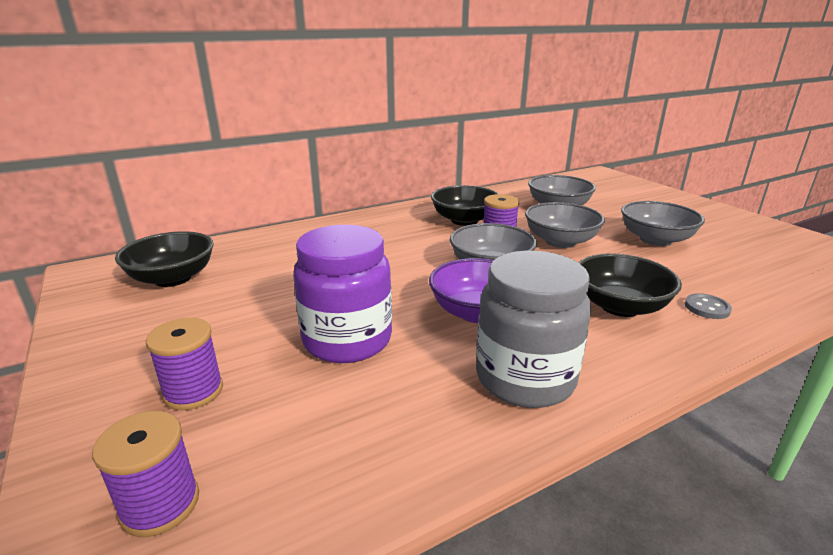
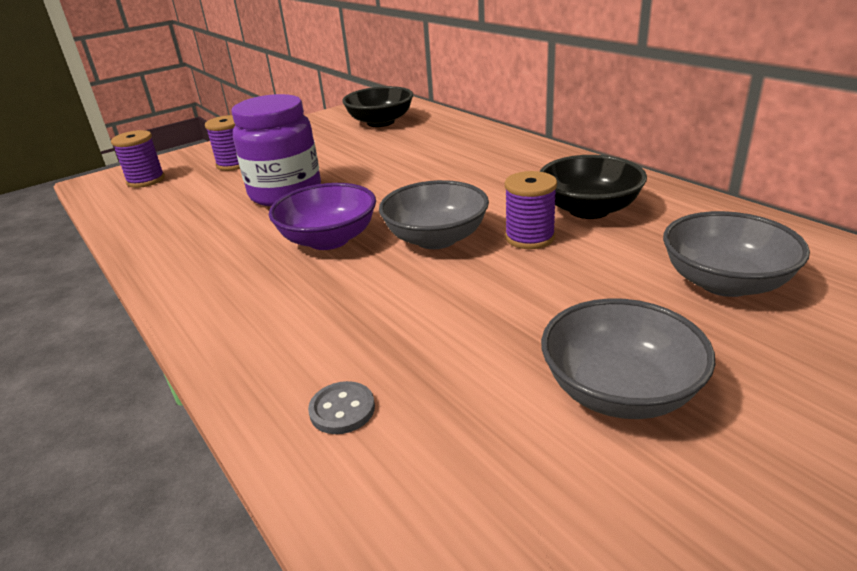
camera: 85 degrees right, 5 degrees up
(525, 378) = (214, 269): grey jar -> none
(560, 241) = (549, 285): grey bowl -> none
(620, 306) = (344, 328): black bowl -> none

